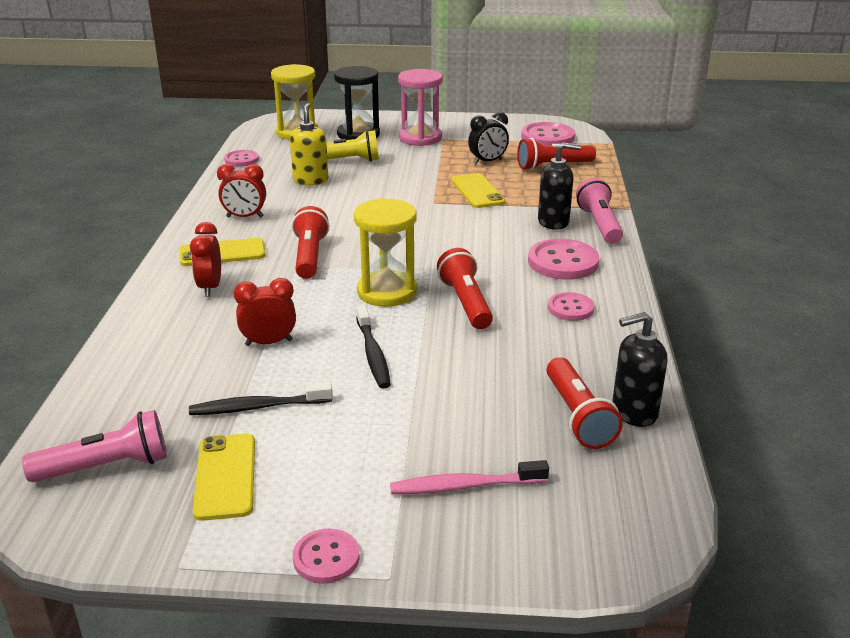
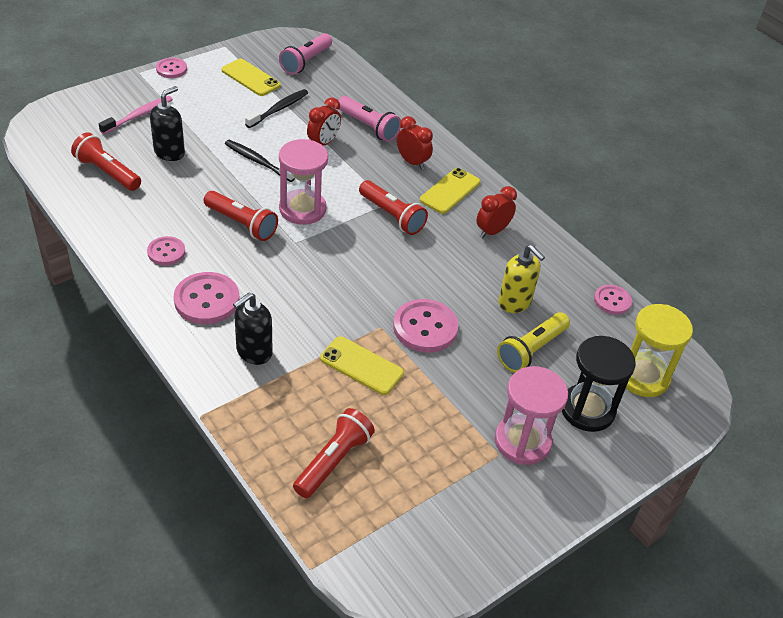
camera: 135 degrees right, 15 degrees up
(387, 292) = (302, 209): yellow hourglass -> pink hourglass
(487, 162) = (405, 430): black clock -> none
(547, 137) = (396, 535): pink button -> pink button (425, 328)
(599, 224) = (211, 370): pink flashlight -> pink flashlight (368, 127)
(633, 412) = (76, 188): black soap dispenser -> black soap dispenser (169, 152)

